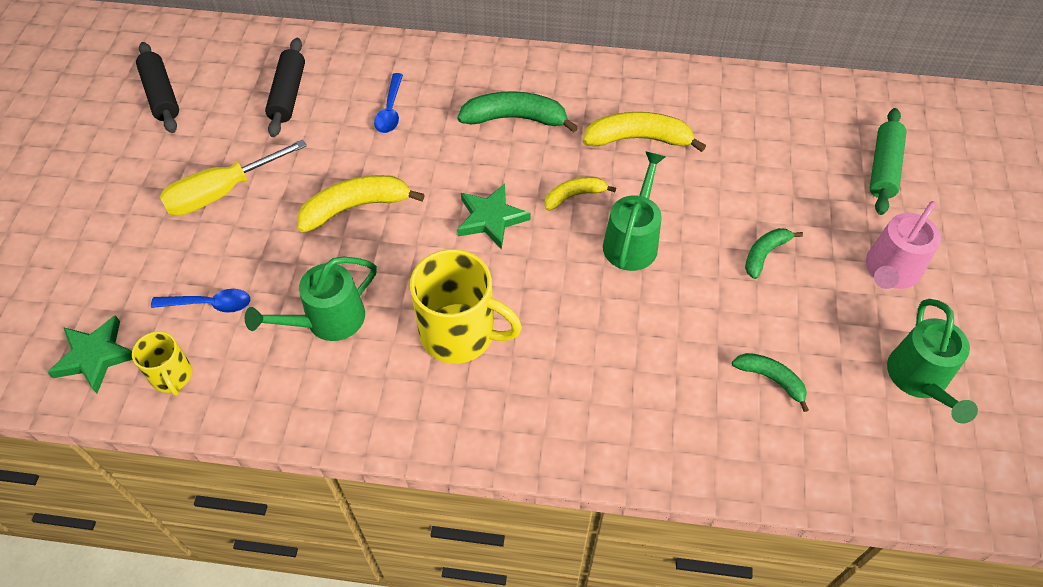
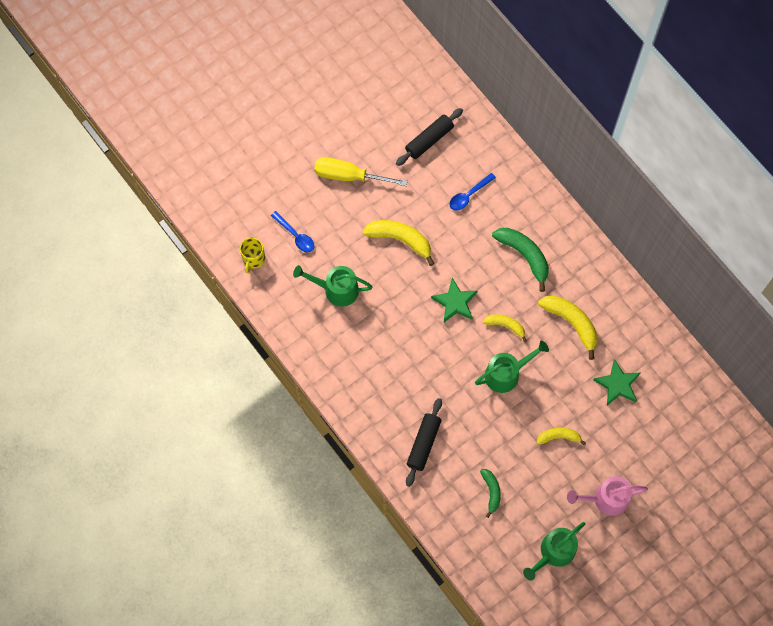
camera: 45 degrees right, 15 degrees up
(95, 356) = (231, 220): green star -> green star (617, 384)
(161, 95) = (369, 86): black rolling pin -> black rolling pin (423, 444)
(460, 334) = (384, 348): yellow mug -> none
(765, 254) = (559, 437): green banana -> yellow banana
(883, 168) = (673, 450): green rolling pin -> none

